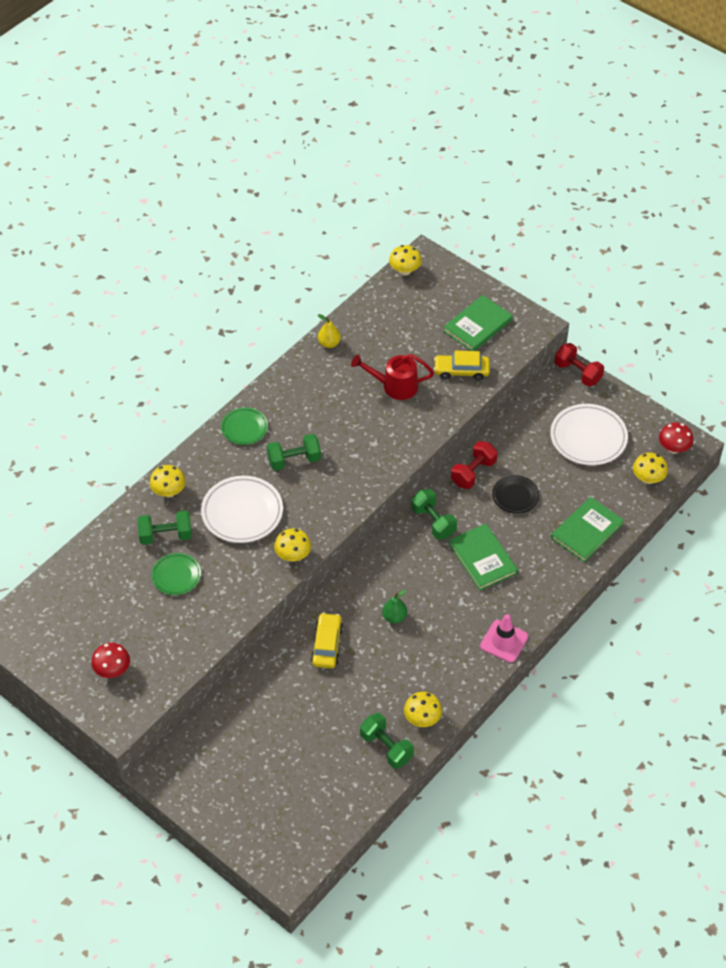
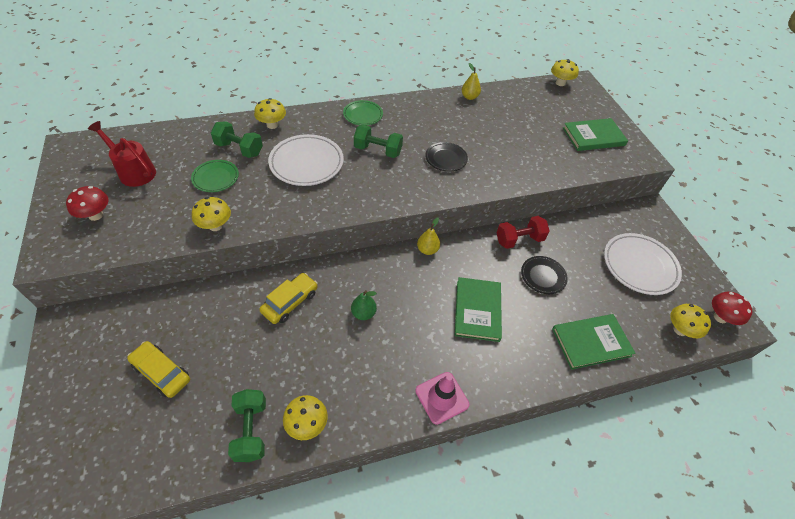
camera: 30 degrees right, 0 degrees up
(293, 555) = (312, 212): yellow mushroom -> yellow mushroom (215, 226)
(362, 432) = (446, 159): none -> black plate
(394, 386) = (496, 142): red watering can -> red watering can (133, 171)
(402, 530) = (427, 250): none -> yellow pear
(433, 522) = (458, 258): green dumbbell -> none
(461, 371) = (558, 158): yellow car -> yellow car (162, 372)
(577, 373) = (658, 215): red dumbbell -> none

